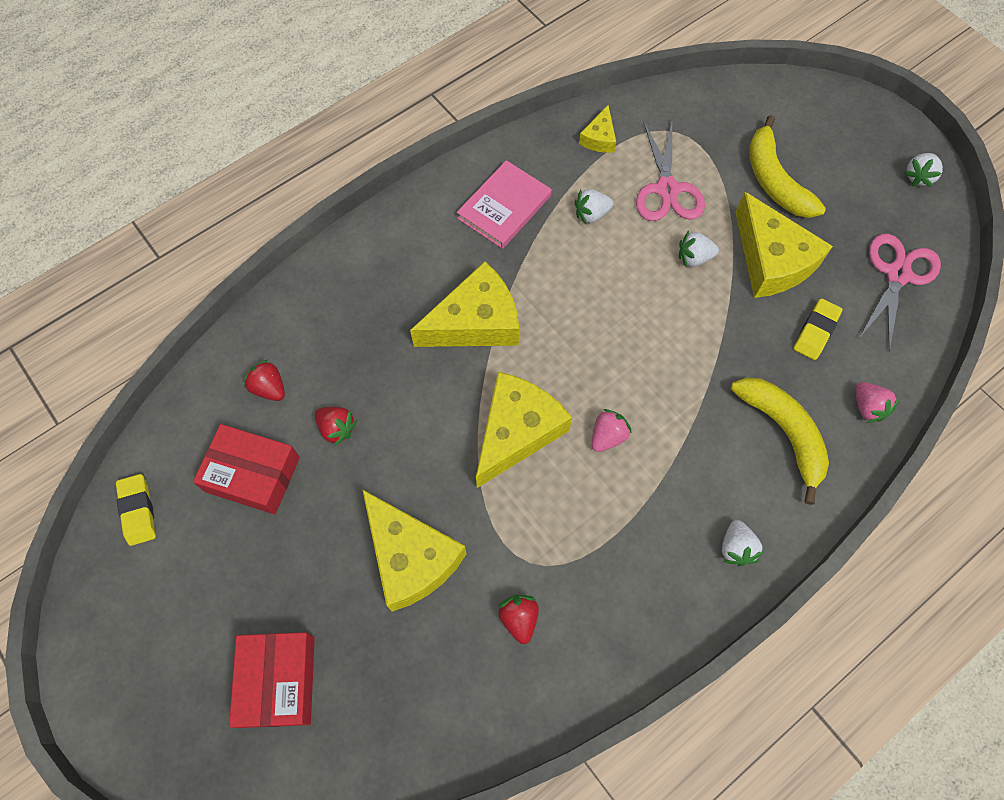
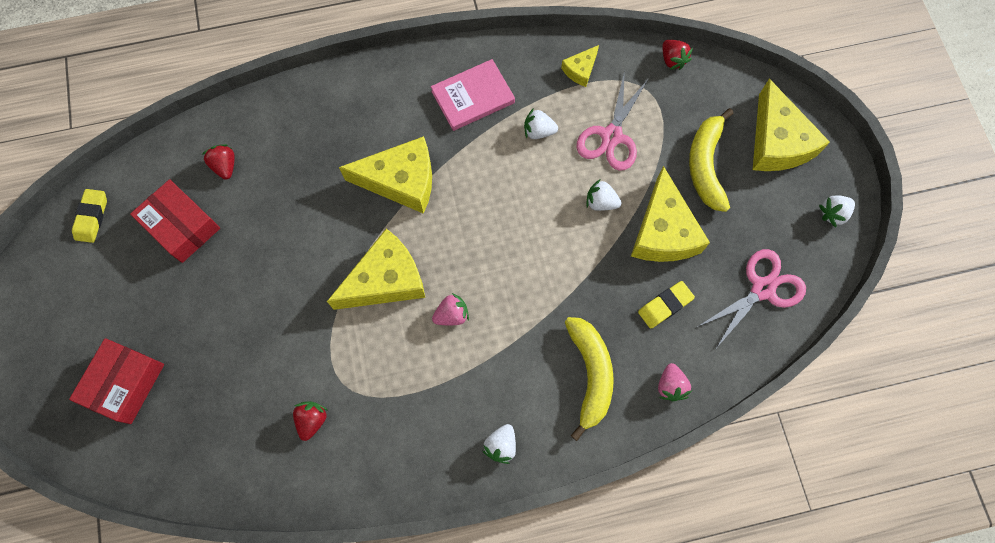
camera: 25 degrees right, 5 degrees up
(337, 428) = (257, 218): red strawberry -> red strawberry (672, 60)
(411, 557) = (260, 339): yellow cheese -> yellow cheese (777, 142)

